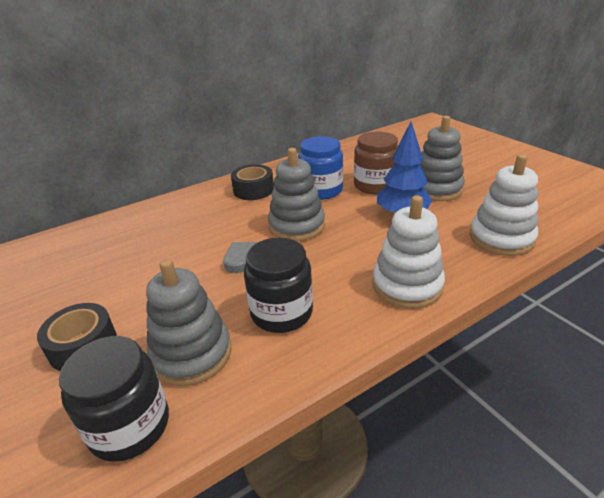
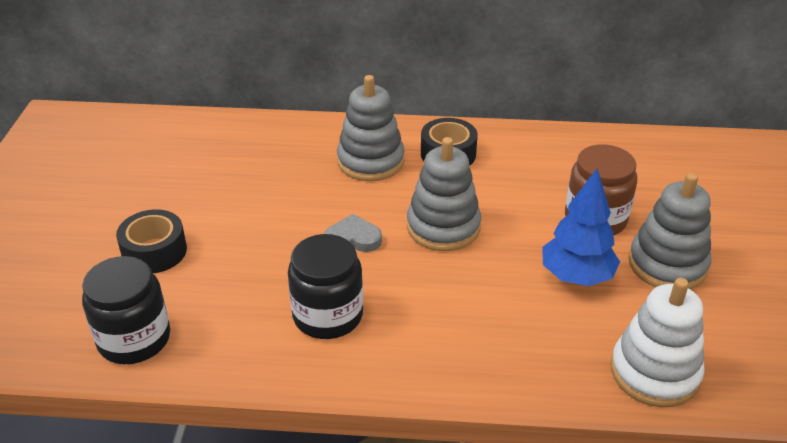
camera: 35 degrees right, 5 degrees up
(192, 354) = (222, 308): grey stacking toy -> grey stacking toy (370, 161)
(321, 190) = (522, 193): blue jar -> none
(407, 285) = (473, 360): white stacking toy -> none

